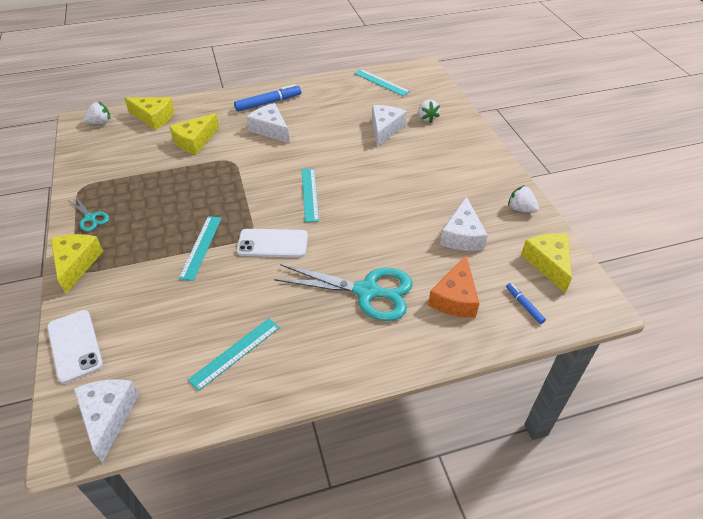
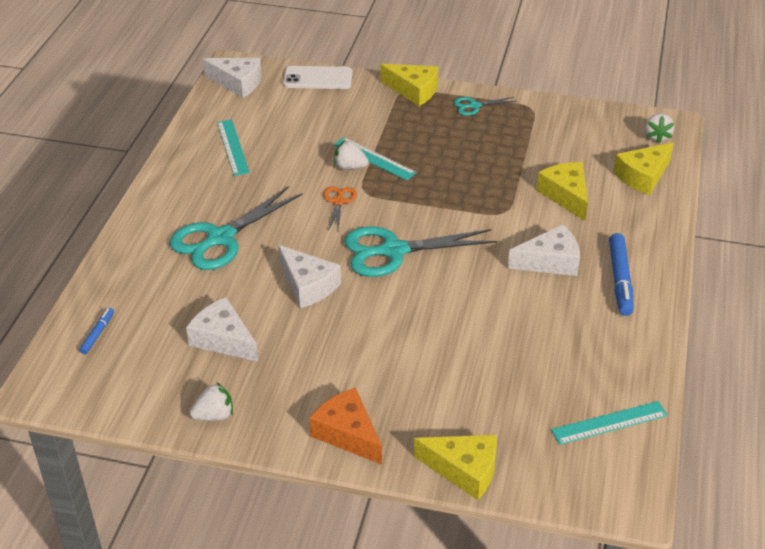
camera: 120 degrees right, 5 degrees down
(272, 243) = (338, 202): white phone -> orange scissors
(309, 194) = (393, 251): turquoise ruler -> turquoise scissors
(385, 129) = (475, 368): white cheese -> white cheese (308, 285)
(427, 118) = (471, 427): white strawberry -> white strawberry (350, 167)
(455, 298) = (155, 291): orange cheese -> orange cheese (347, 434)
(524, 305) = (98, 334): blue marker -> blue marker turned 75 degrees counterclockwise
(548, 263) = (121, 386): yellow cheese -> yellow cheese (464, 470)

